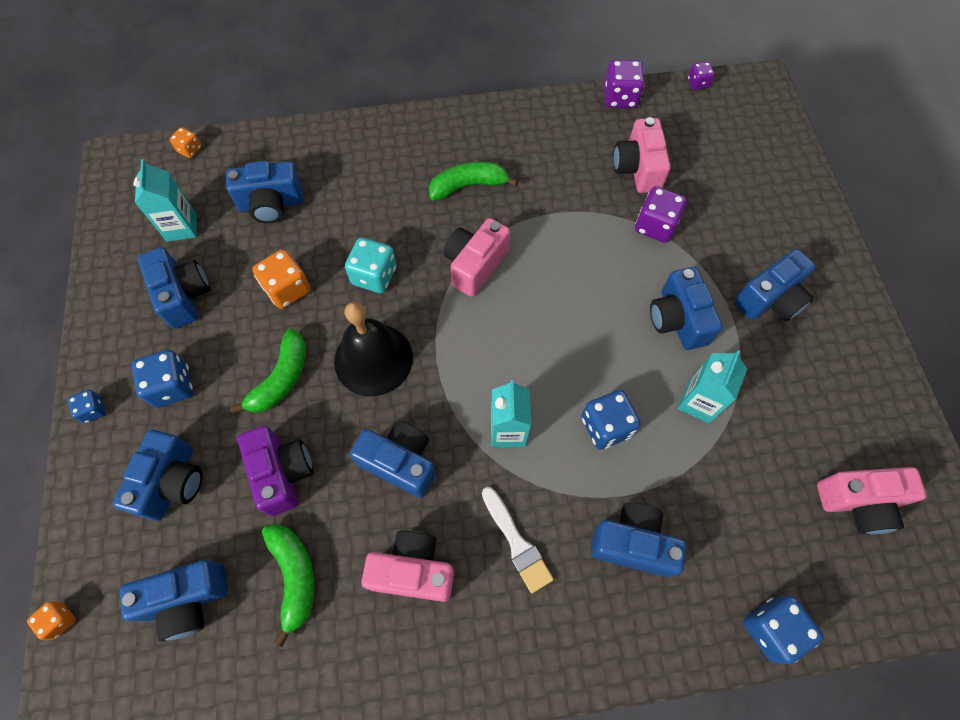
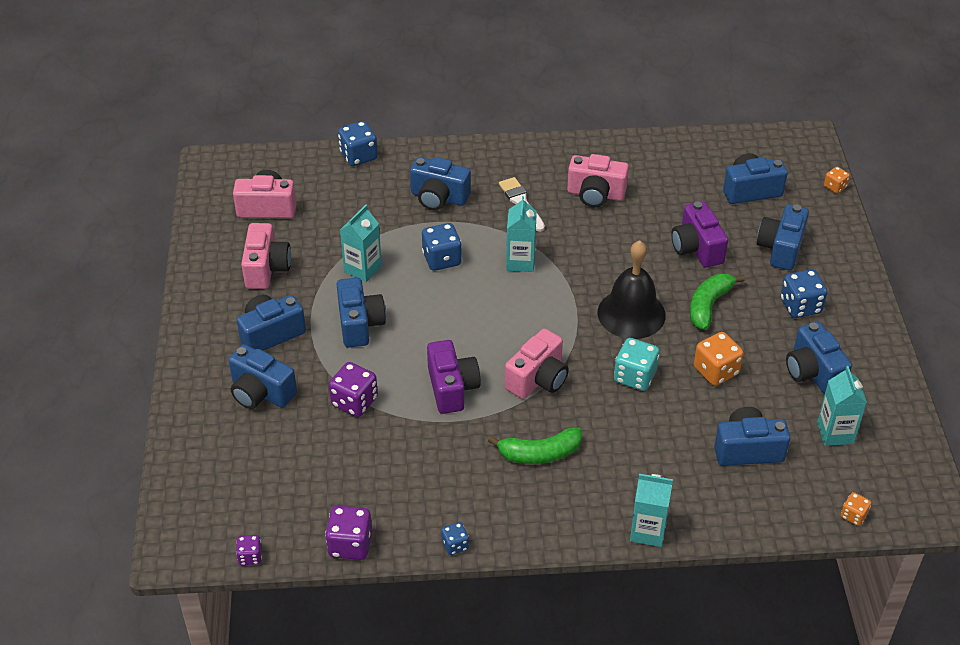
camera: 175 degrees left, 20 degrees down
(94, 410) = (861, 295): blue dice -> blue dice (455, 545)
(294, 576) = (678, 197): green banana -> none
(372, 125) = (648, 531): none -> turquoise carton
(400, 463) = (606, 248): blue camera -> blue camera (261, 392)
(562, 248) = (452, 388): none -> purple camera
(637, 169) = (354, 459): pink camera -> pink camera (266, 268)

